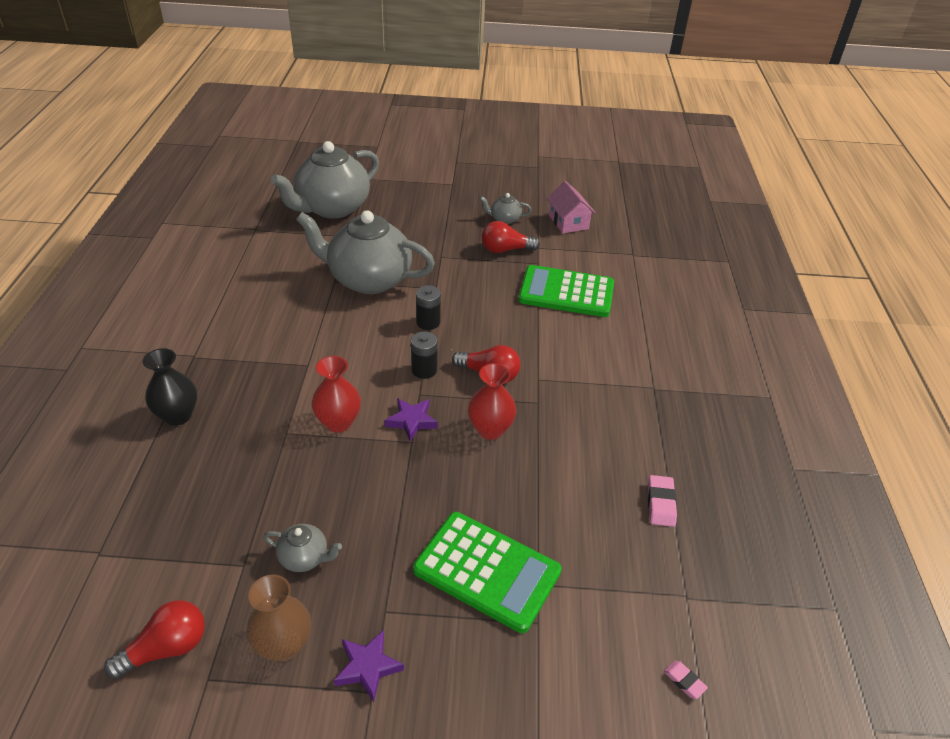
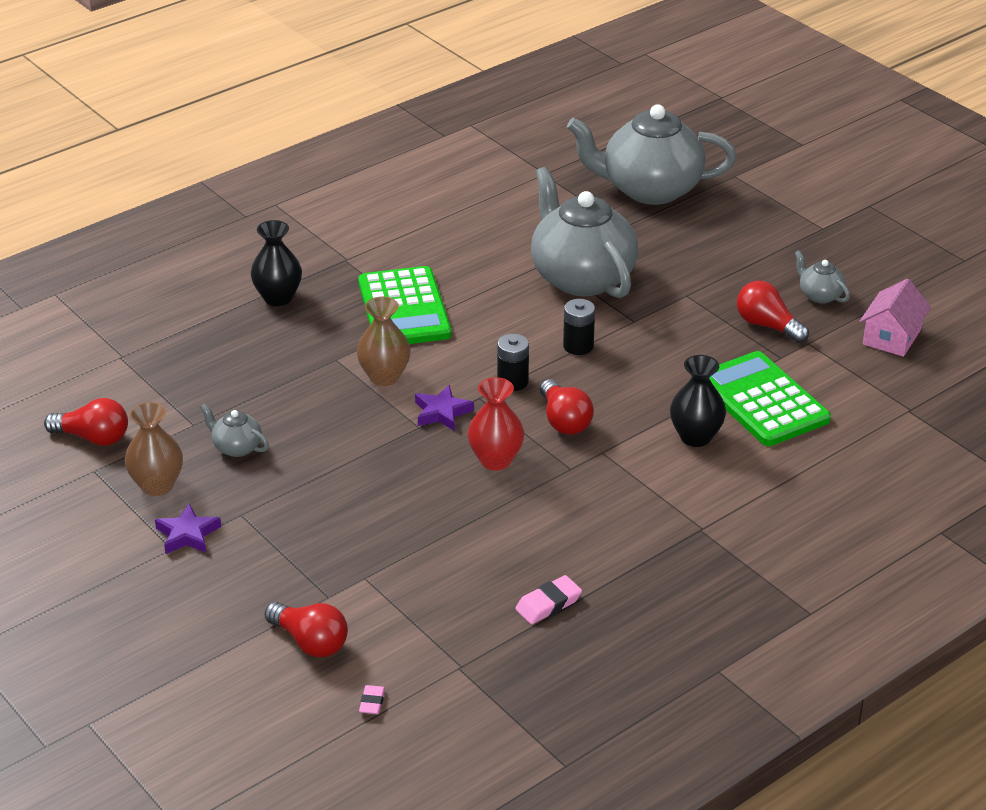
camera: 50 degrees right, 5 degrees down
(305, 557) = (236, 447): grey teapot -> grey teapot turned 150 degrees clockwise
(338, 422) = (384, 377): red vase -> brown vase
(487, 571) = (342, 543): green calculator -> green calculator (404, 309)
(568, 335) = (695, 437): none -> black vase
(580, 673) = (310, 642): none -> red light bulb

